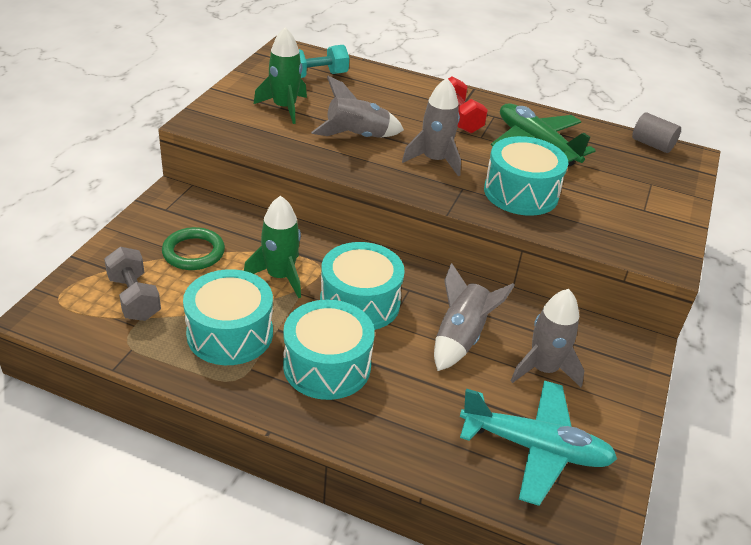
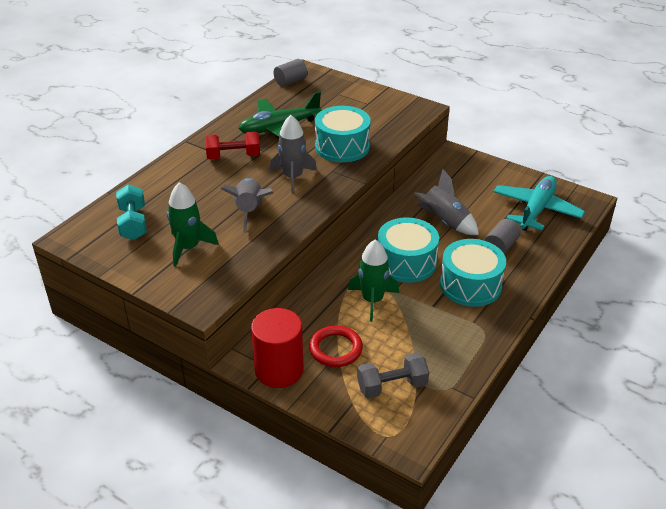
camera: 75 degrees left, 0 degrees up
(160, 216) = (279, 370): none -> red cylinder
(193, 252) = (335, 349): green ring -> red ring
(230, 334) = (437, 331): turquoise drum -> none
(423, 400) = (500, 246): none -> grey cylinder
(543, 369) = (473, 194): grey rocket -> none

